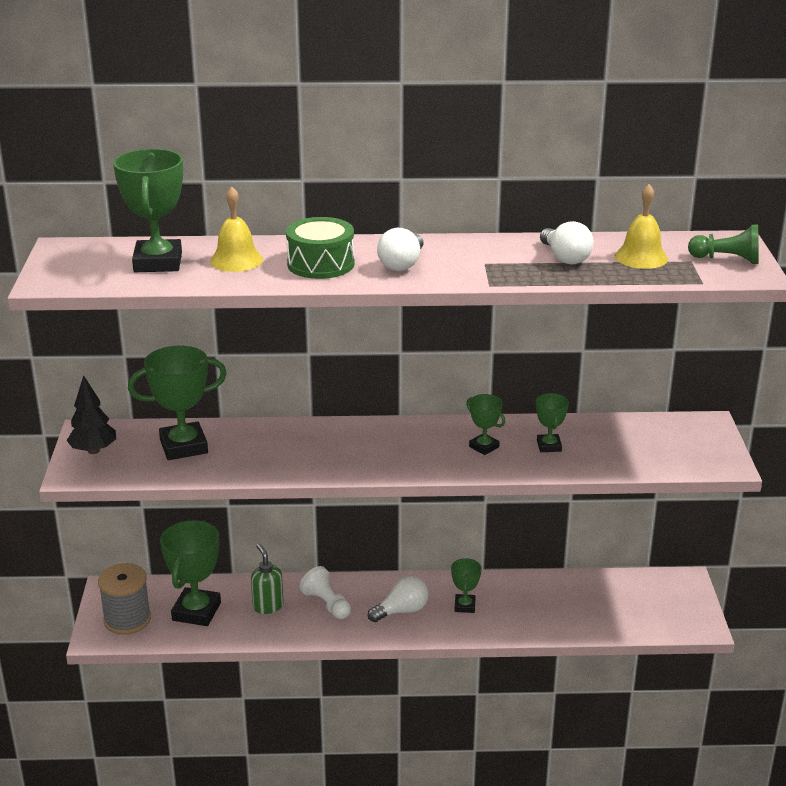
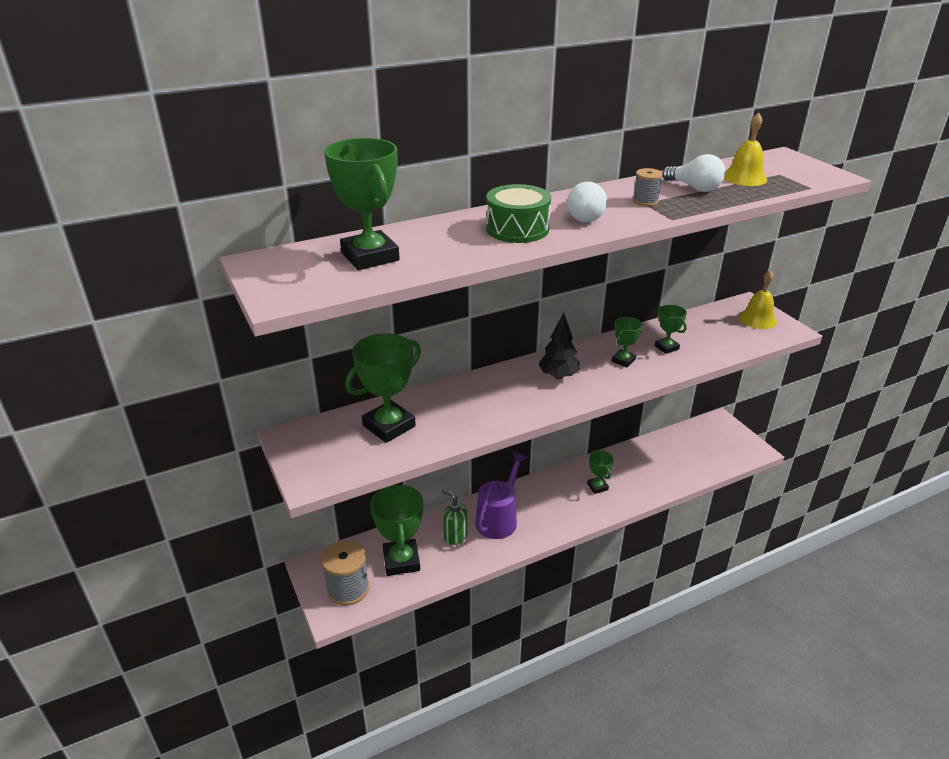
camera: 25 degrees left, 5 degrees up
(93, 451) = (310, 453): black tree -> black tree (558, 376)
(236, 260) = (440, 240): yellow bell -> yellow bell (757, 319)
(327, 604) = (498, 519): white pawn -> purple watering can
(402, 611) = (557, 506): white light bulb -> none
(484, 447) = (623, 360): green trophy -> green trophy turned 75 degrees counterclockwise
(489, 262) = (645, 201): none -> grey spool
(727, 259) = (800, 169): green pawn -> none

